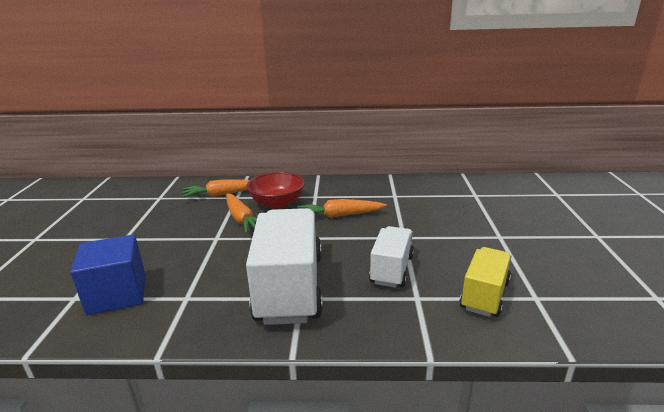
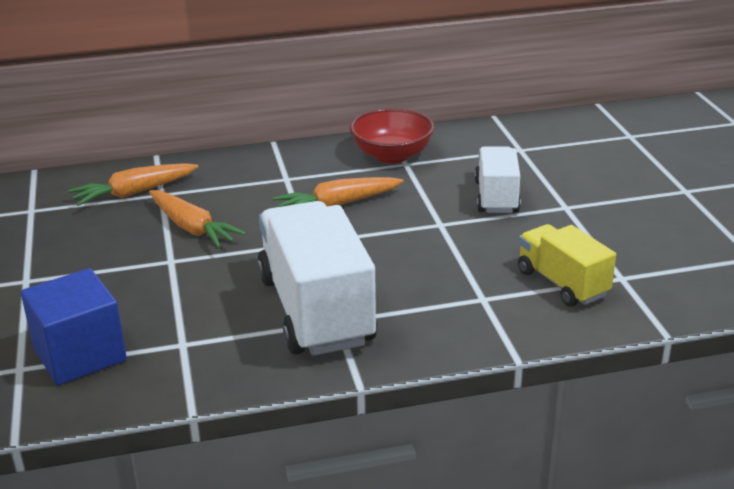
camera: 15 degrees left, 5 degrees up
(277, 203) = (233, 196): red bowl -> red bowl (392, 155)
(391, 269) = (439, 269): white truck -> white truck (496, 197)
(484, 295) = (562, 283): yellow truck -> yellow truck turned 45 degrees counterclockwise

